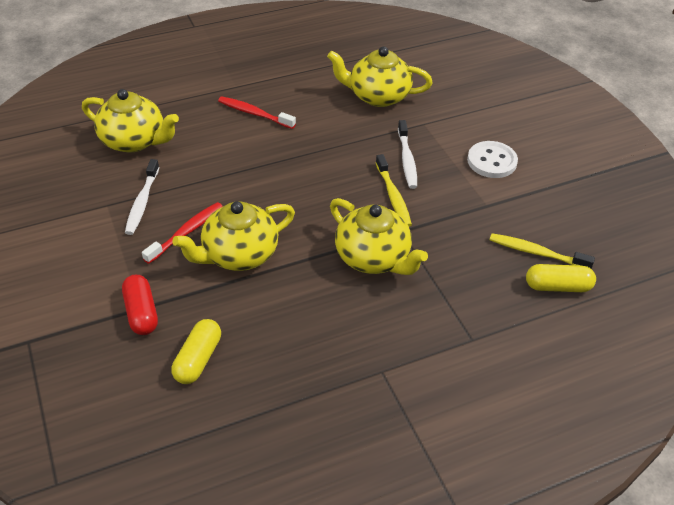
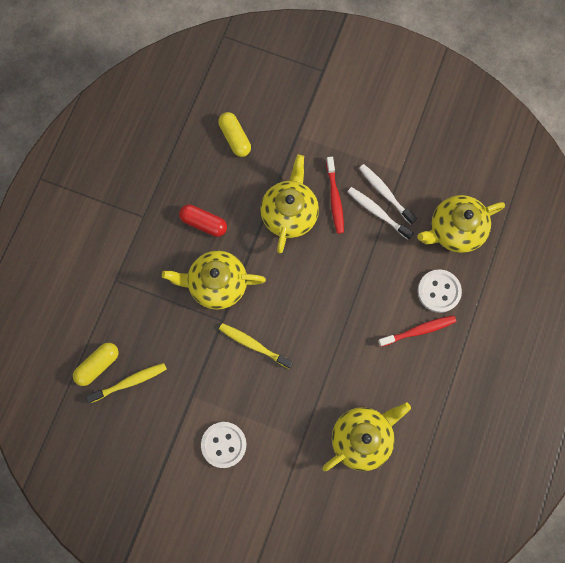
camera: 135 degrees right, 30 degrees up
(141, 312) = (292, 133): red capsule -> red capsule (204, 223)
(205, 120) = (439, 291): none -> white button
(407, 160) = (277, 388): white toothbrush -> white toothbrush (377, 212)

